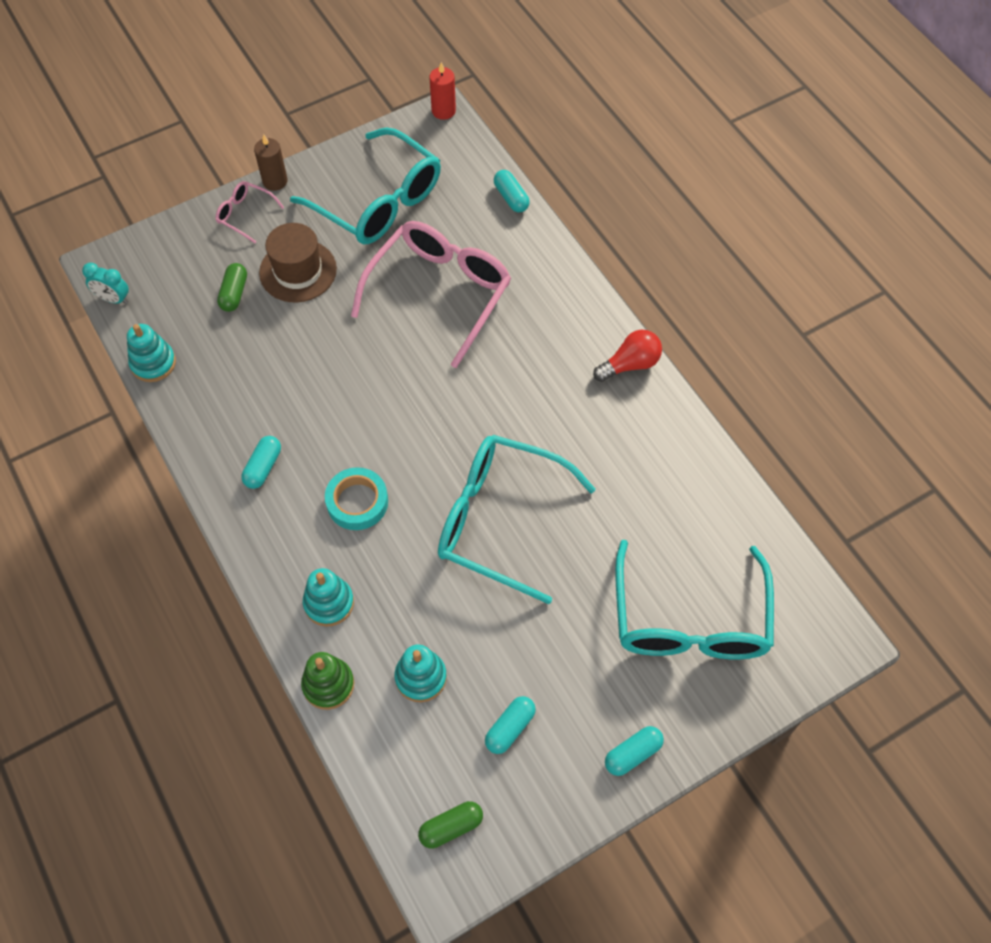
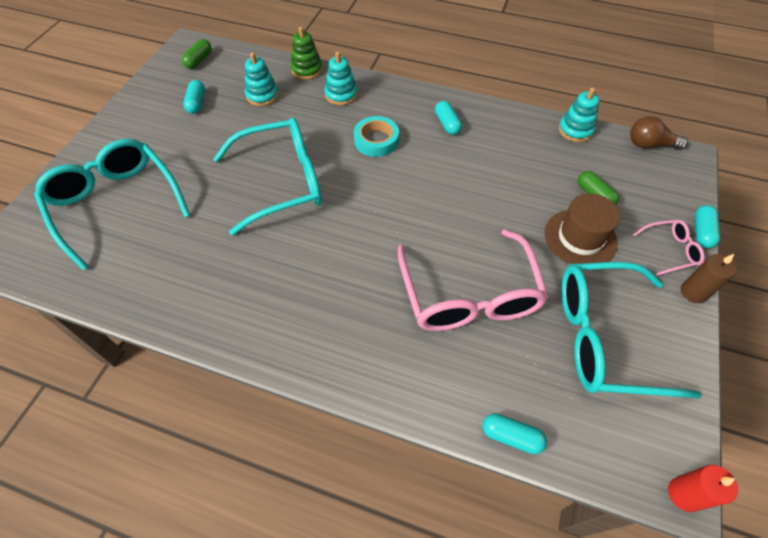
camera: 140 degrees right, 5 degrees down
(113, 299) = (649, 145): turquoise clock -> brown light bulb
(630, 364) = (269, 346): red light bulb -> none
(632, 754) = (118, 128): turquoise capsule -> turquoise capsule (701, 232)

